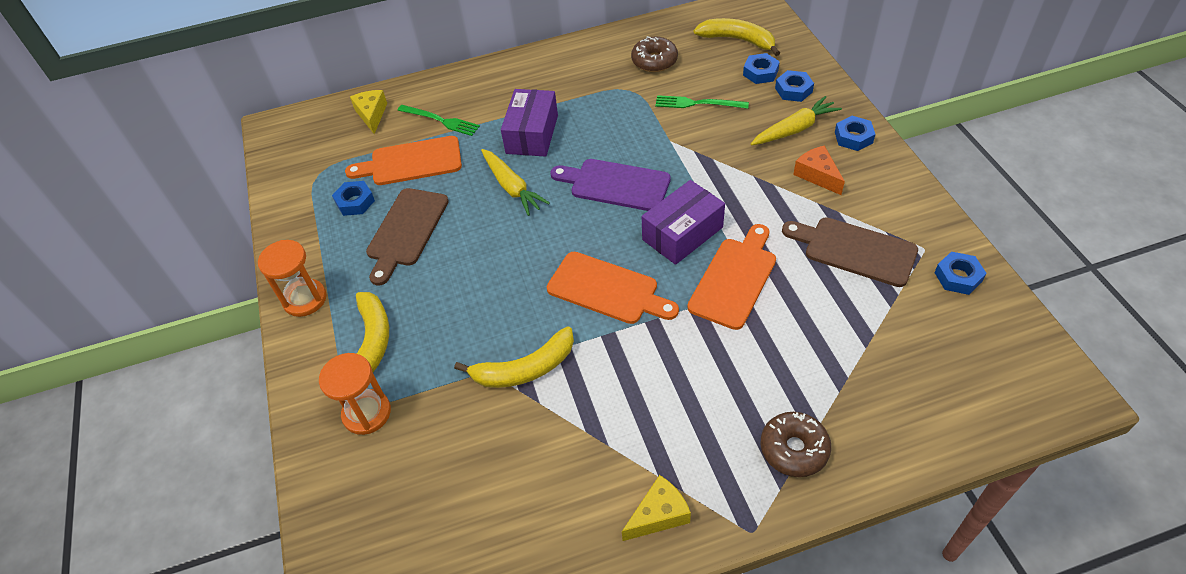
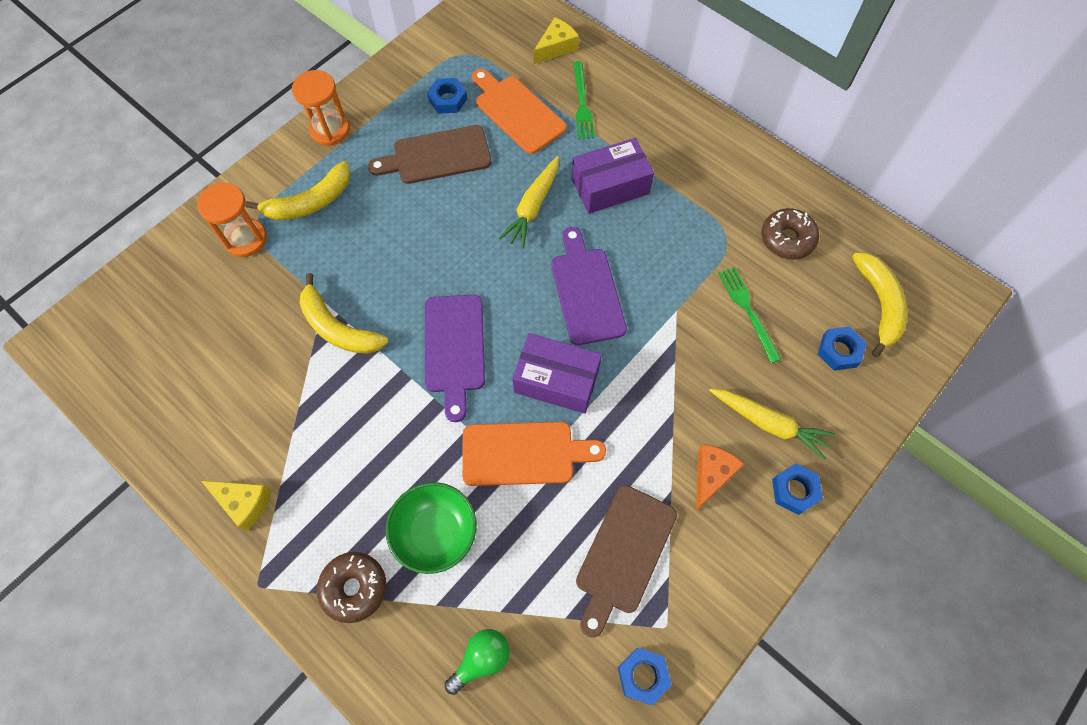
camera: 55 degrees right, 15 degrees up
(607, 290) = (454, 349): orange cutting board -> purple cutting board
(773, 367) = (435, 533): none -> green bowl
(793, 90) = (832, 397): blue nut -> none
(854, 250) = (623, 554): brown cutting board -> brown cutting board turned 150 degrees counterclockwise
(902, 376) = (481, 659): none -> green light bulb

